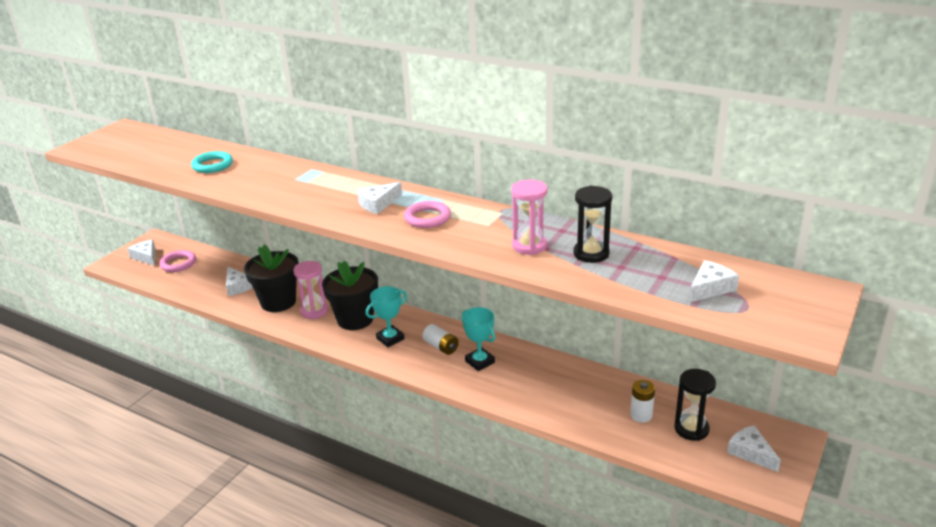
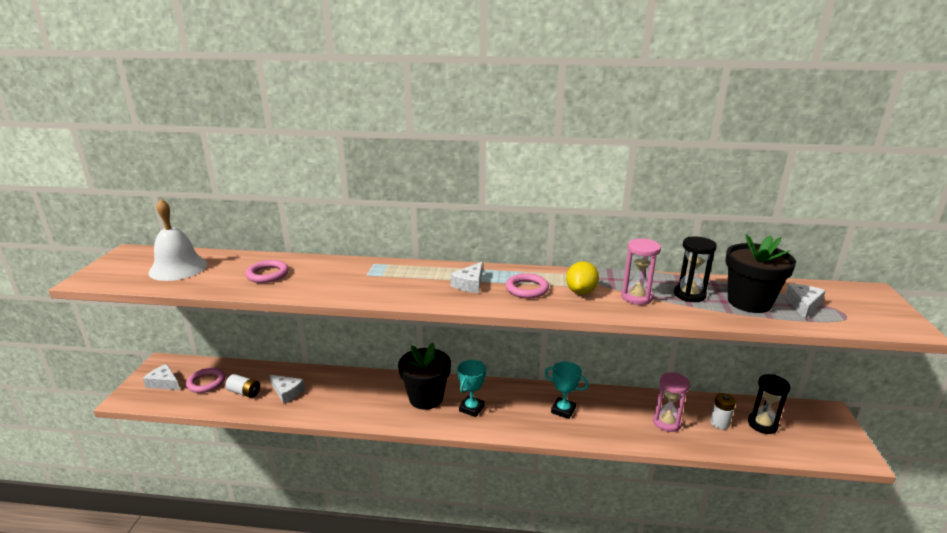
camera: 25 degrees left, 5 degrees down
(148, 148) = (178, 268): none -> white bell
(212, 165) = (267, 274): turquoise ring -> pink ring
(278, 302) = (340, 398): black flower pot -> black flower pot (749, 302)
(314, 311) = (382, 399): pink hourglass -> pink hourglass (667, 422)
(441, 347) = (520, 405): white battery -> white battery (244, 392)
(478, 230) = (581, 291): none -> yellow lemon
(751, 452) = (816, 432): white cheese -> none

